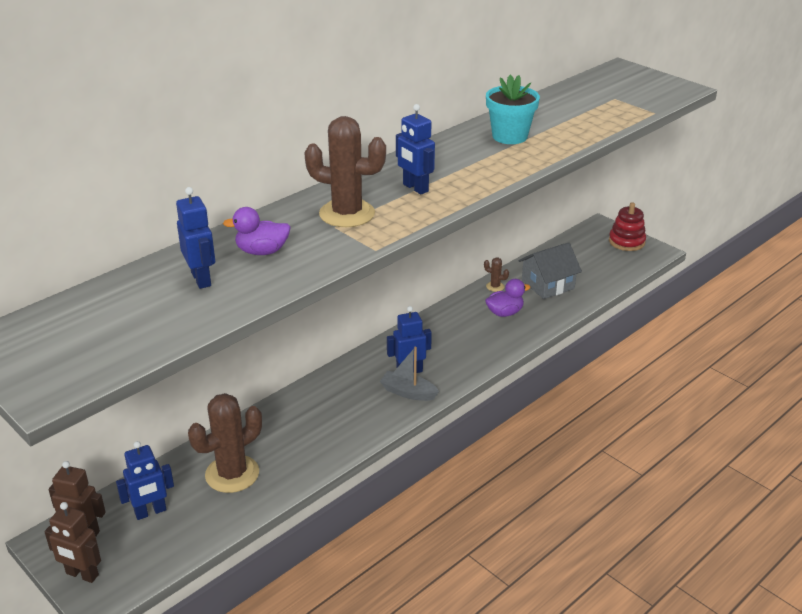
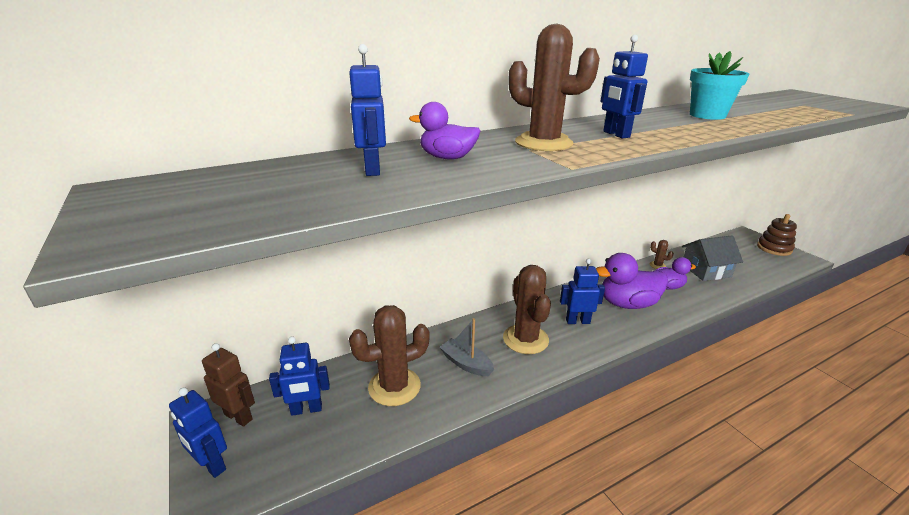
camera: 15 degrees right, 5 degrees down
(82, 574) = (211, 465): brown robot -> blue robot
(356, 401) = (525, 339): none -> brown cactus
(408, 392) = (575, 340): grey boat -> grey boat (466, 363)
(461, 341) = (627, 304): none -> purple duck
(626, 242) = (774, 248): red stacking toy -> brown stacking toy

